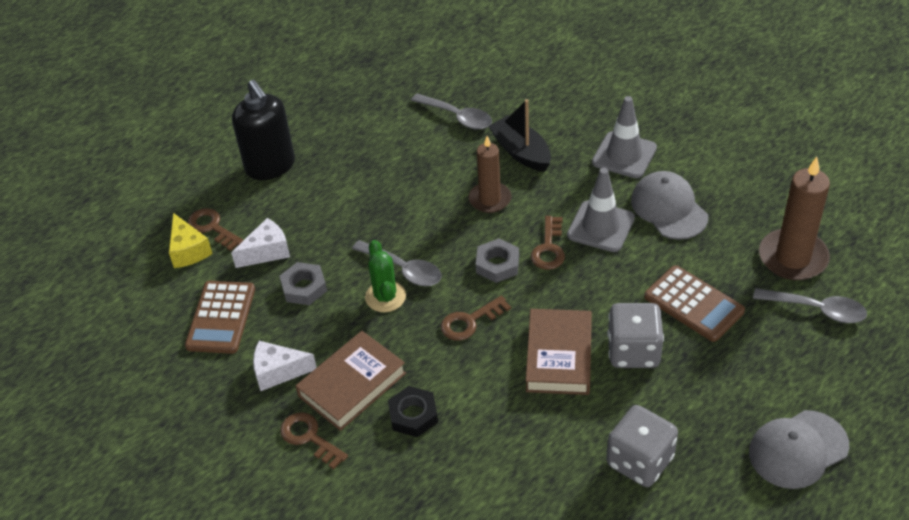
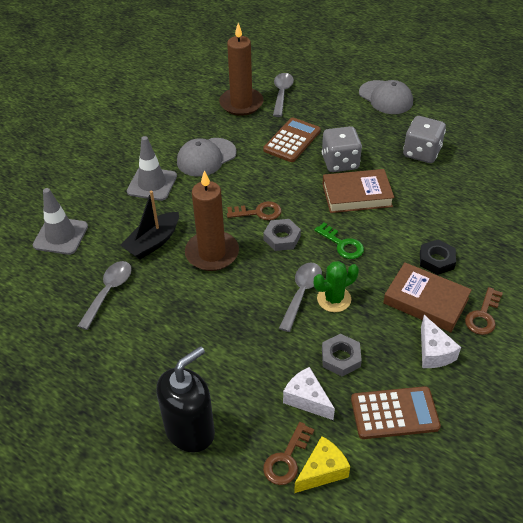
camera: 105 degrees left, 0 degrees up
(469, 321) = (342, 244): brown key -> green key
(490, 199) = (212, 253): brown candle -> brown candle, size x1.51
(600, 226) = (230, 188): grey traffic cone -> grey traffic cone (61, 236)

